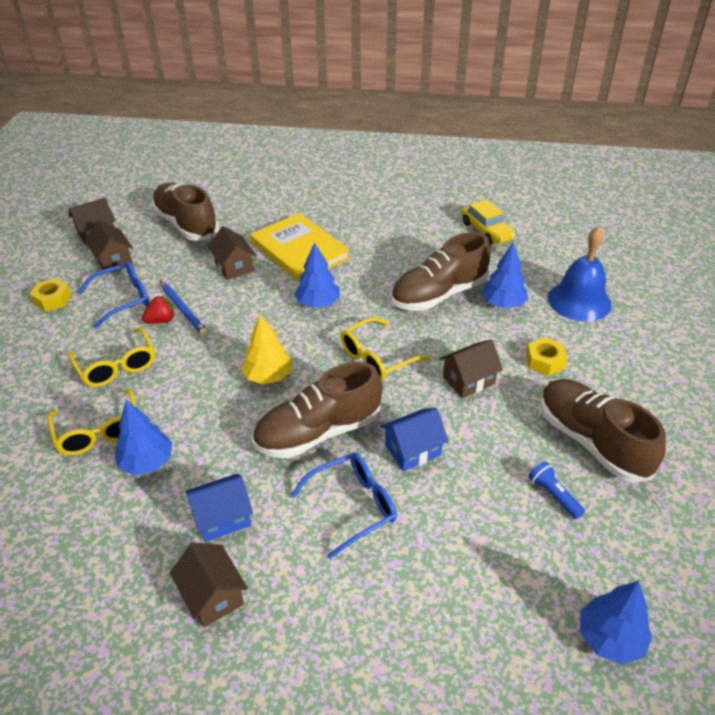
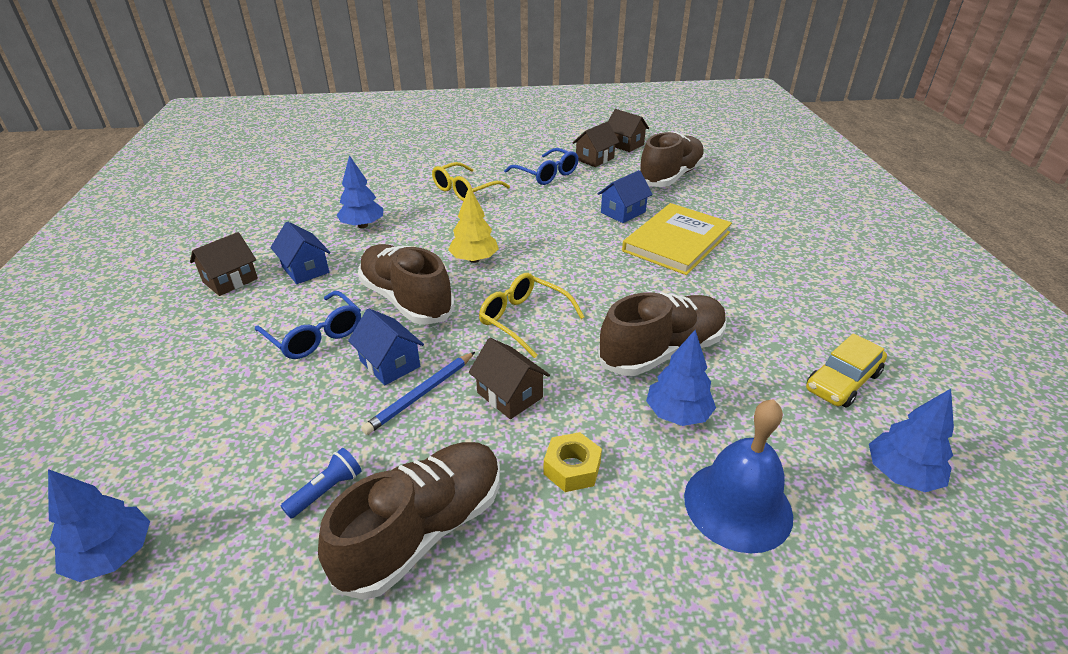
camera: 75 degrees right, 5 degrees down
(52, 299) = (531, 149): yellow nut -> none
(98, 431) = (392, 200): yellow glasses -> none
(161, 321) = (527, 195): red strawberry -> none
(183, 310) = (546, 201): blue pencil -> blue pencil (421, 394)
(234, 267) = (623, 212): brown house -> blue house
(318, 303) = (594, 268): blue tree -> blue tree (901, 474)
(439, 294) = (662, 352): brown shoe -> brown shoe turned 105 degrees clockwise

